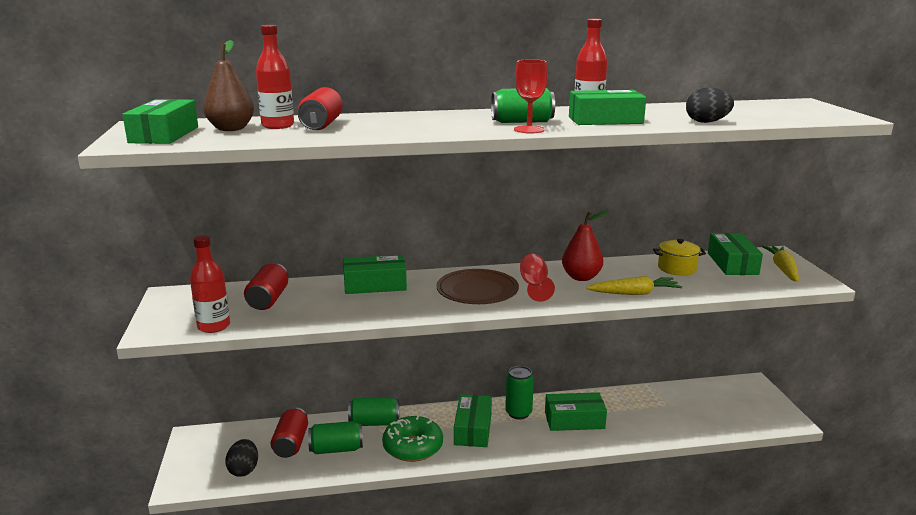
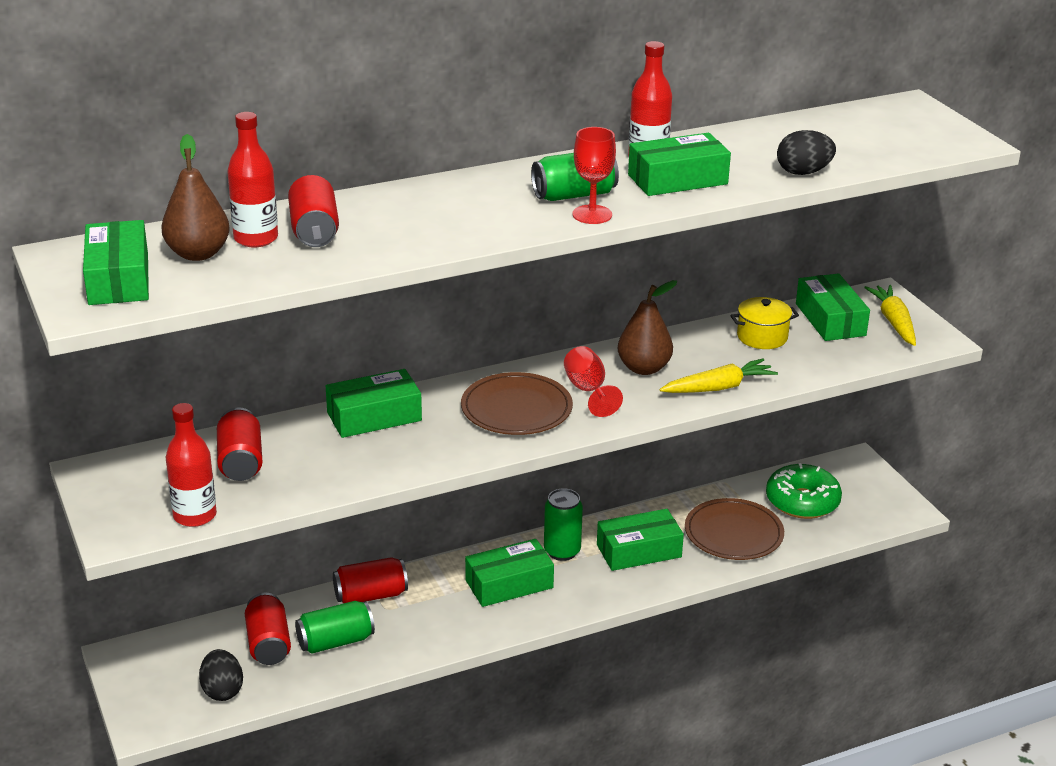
camera: 15 degrees left, 10 degrees up
(374, 423) = (370, 595): green can -> red can
(413, 447) = (438, 622): green donut -> green donut (802, 501)
(473, 429) = (509, 584): green box -> green box turned 75 degrees clockwise
(581, 277) = (644, 368): red pear -> brown pear
(648, 418) = (733, 533): none -> brown plate

